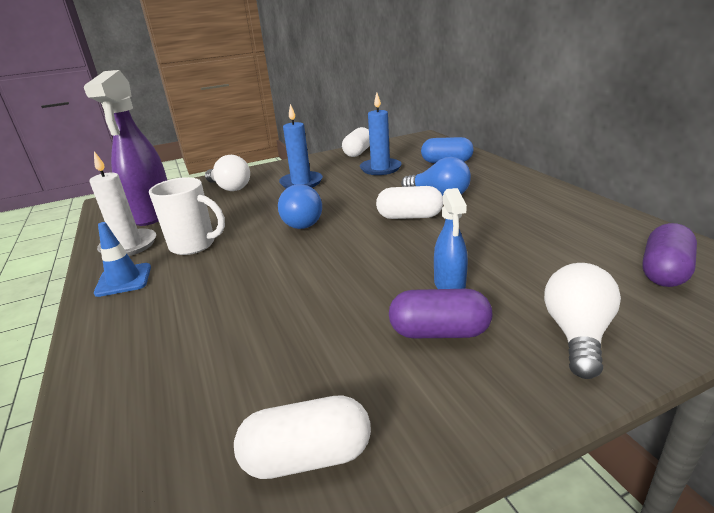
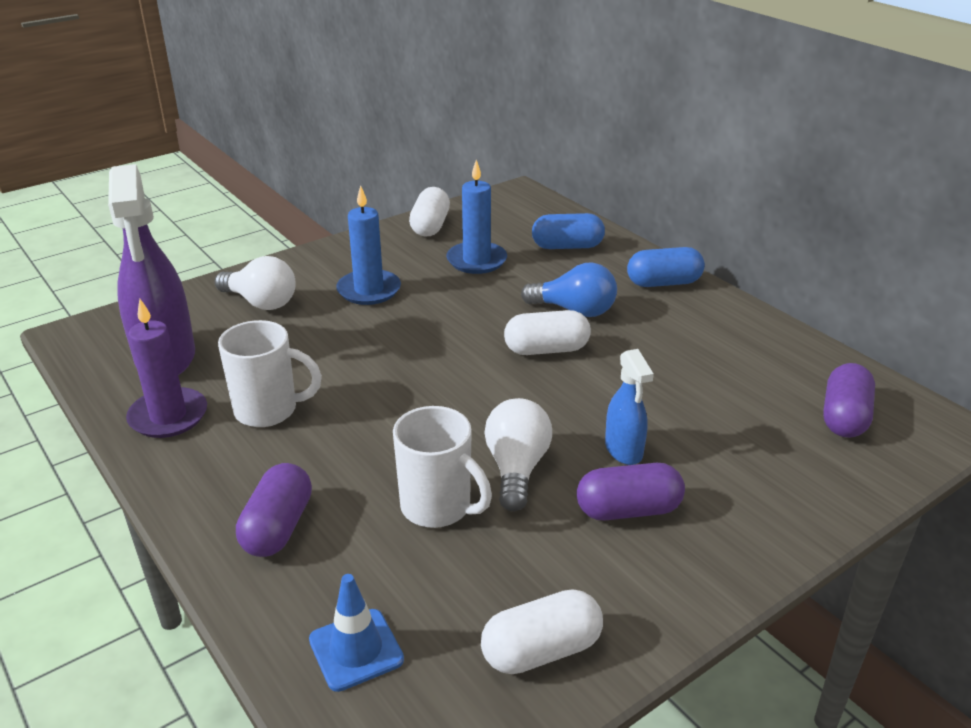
camera: 15 degrees left, 5 degrees up
(124, 280) = (202, 472): blue traffic cone -> blue traffic cone (356, 650)
(129, 246) = (168, 416): white candle -> purple candle
(147, 321) = (278, 527): none -> purple capsule
(276, 317) = (438, 507): none -> white mug
(302, 221) = (404, 363): blue light bulb -> none
(513, 181) = (663, 283): none -> blue capsule
(577, 334) = (765, 500): white light bulb -> white light bulb (516, 468)

